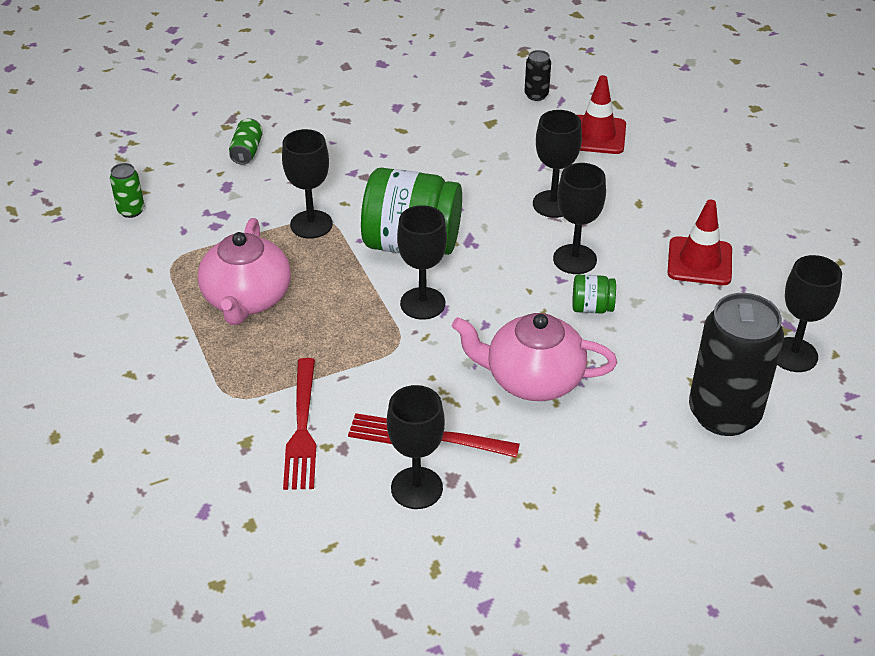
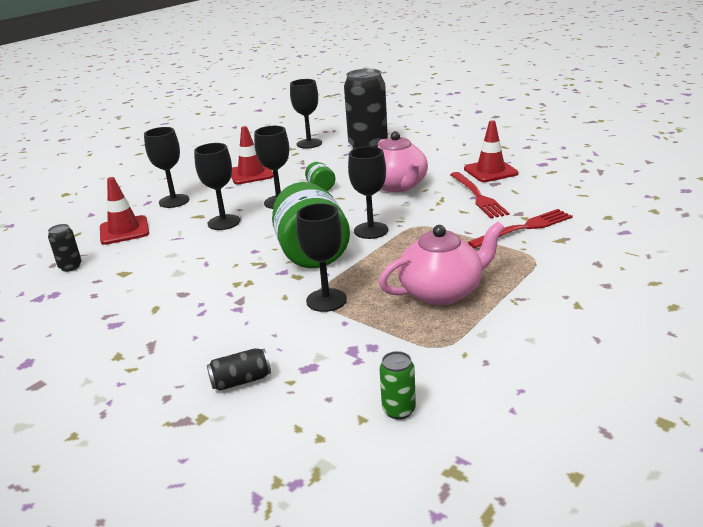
camera: 115 degrees left, 15 degrees down
(247, 151) = (241, 381): green can -> black can
(416, 488) = (514, 188): black goblet -> black goblet (174, 201)
(498, 499) = (490, 171): none -> red traffic cone

